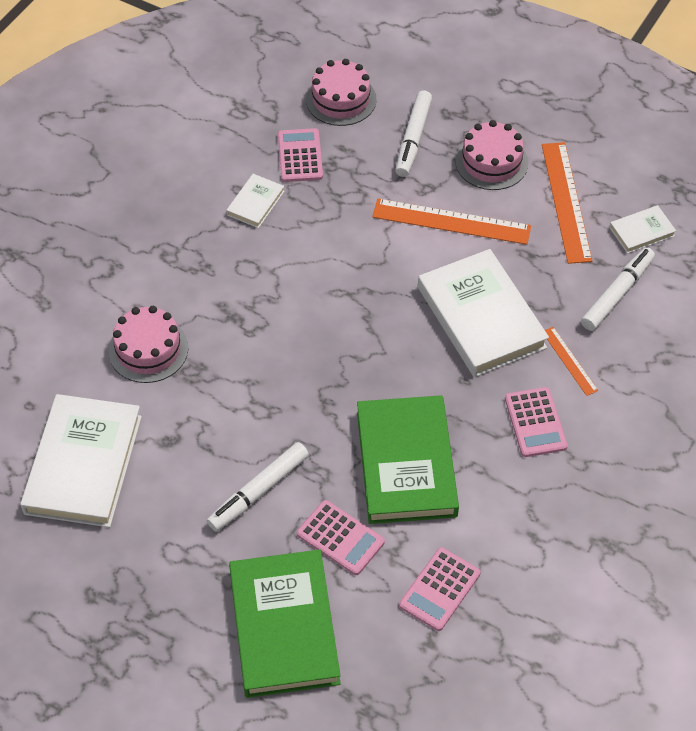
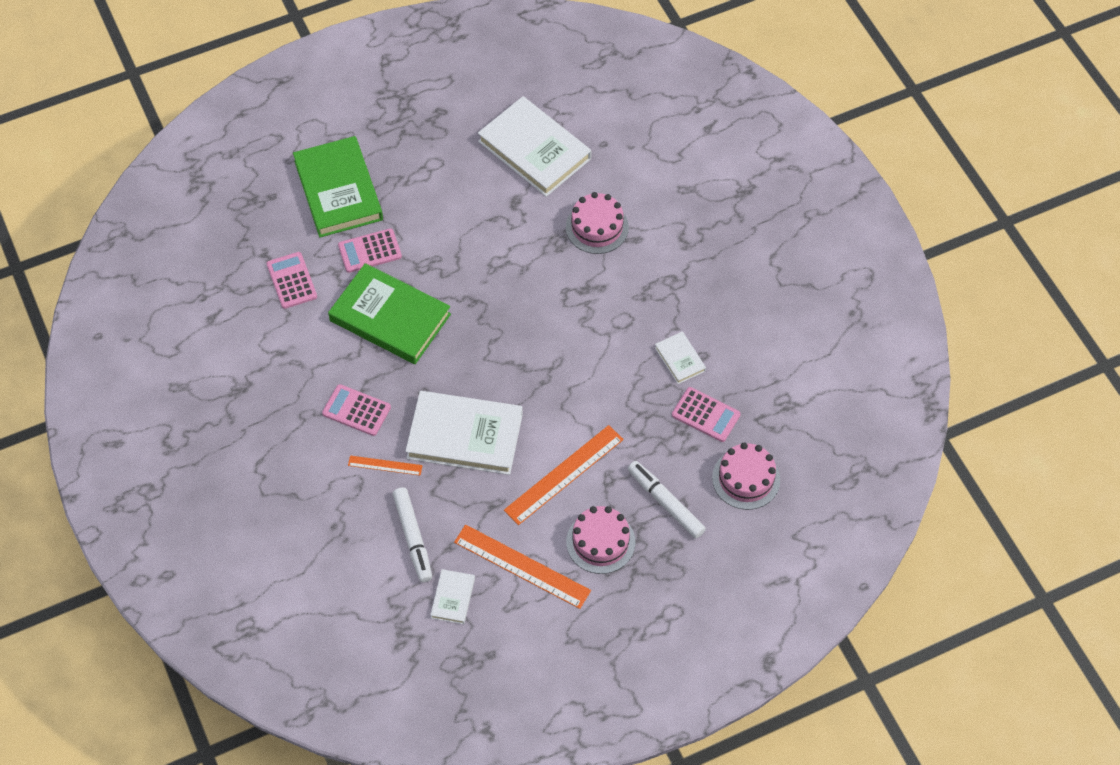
camera: 125 degrees right, 5 degrees up
(258, 491) = (438, 228): white marker -> none
(284, 627) = (338, 190): green book -> green book turned 45 degrees clockwise

